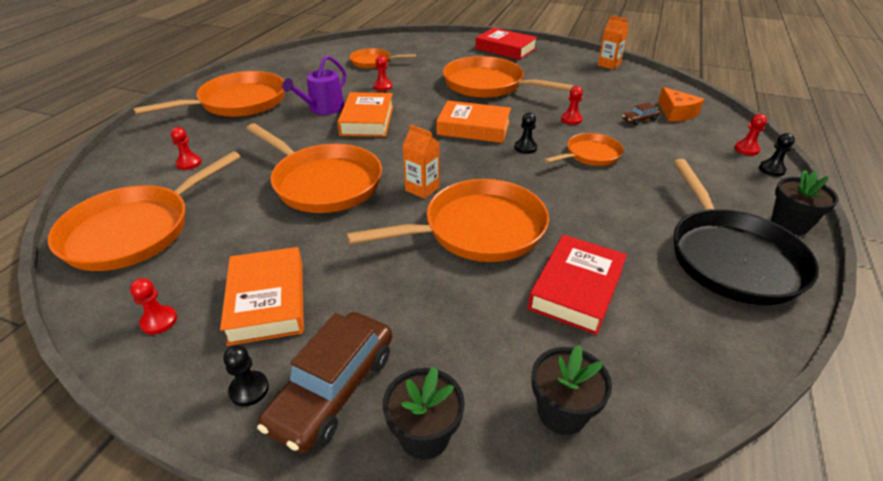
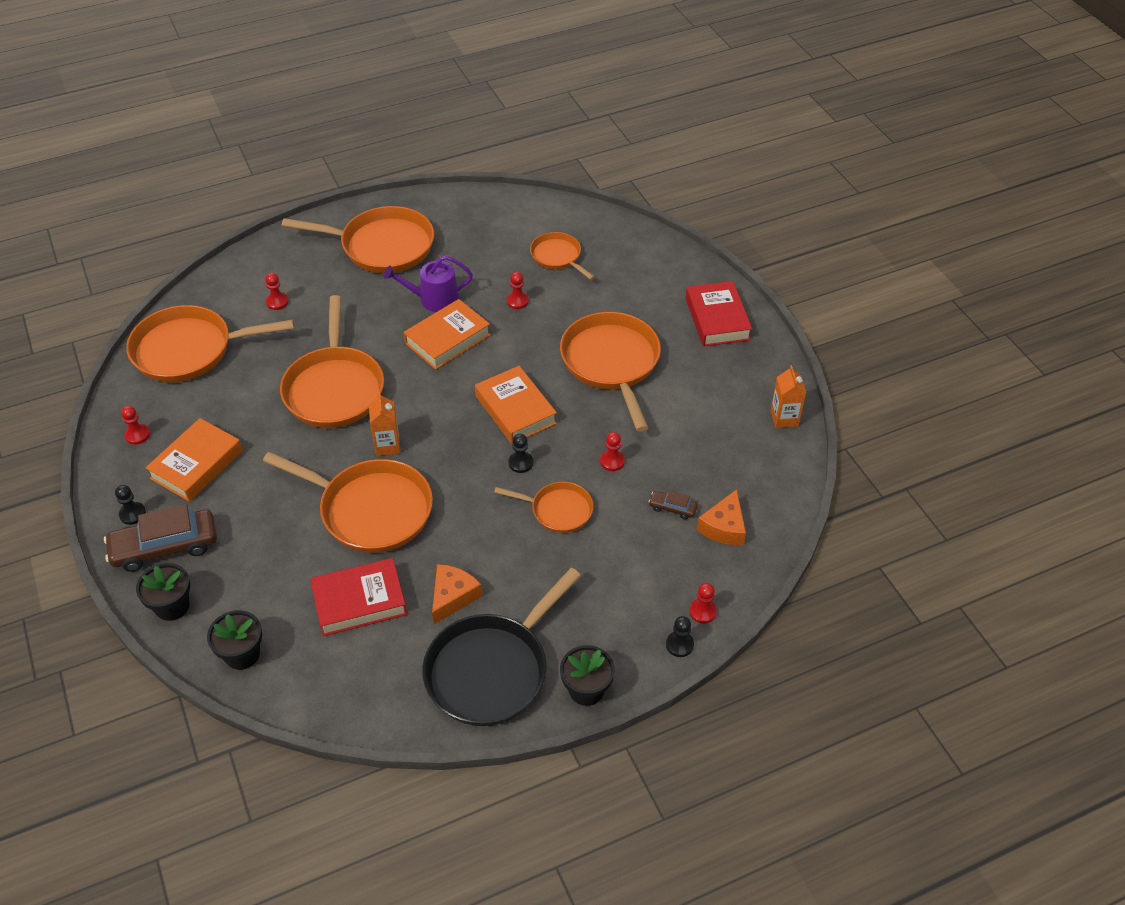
camera: 45 degrees right, 10 degrees up
(626, 237) = (452, 596): none -> orange cheese

